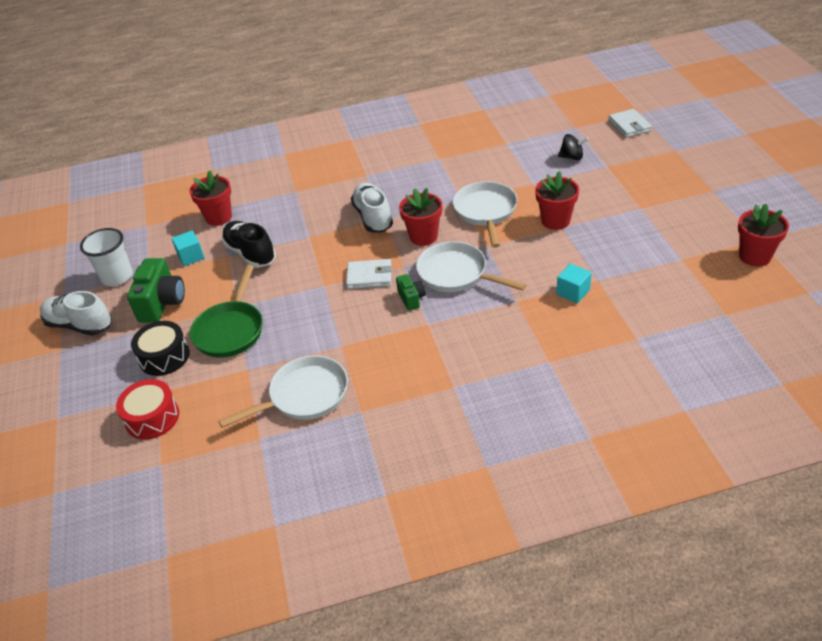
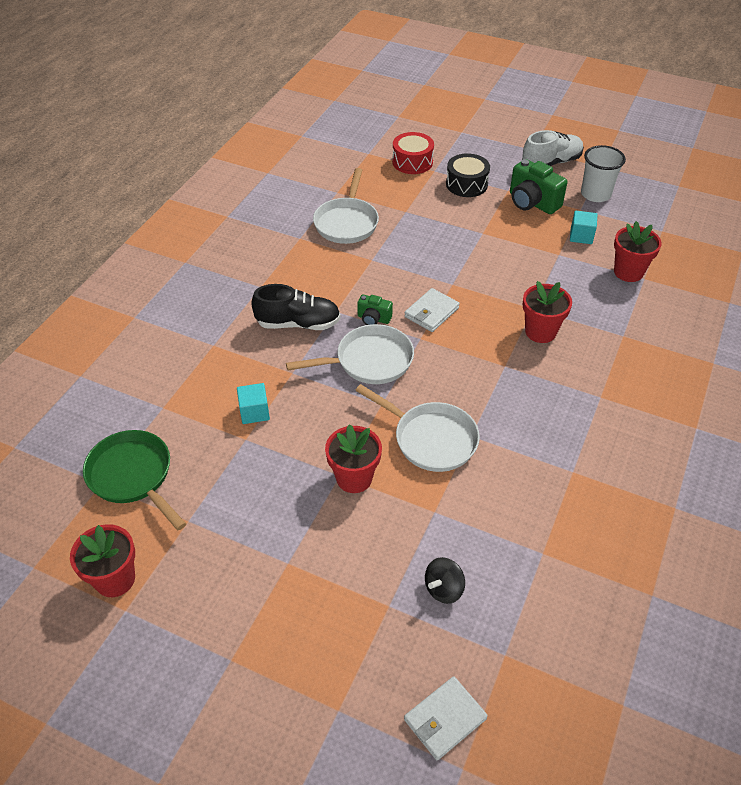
camera: 125 degrees right, 5 degrees up
(230, 330) = (457, 220): green pan -> green pan (133, 476)
(250, 253) = (546, 266): black shoe -> black shoe (298, 323)
(373, 217) = (516, 360): white shoe -> none
(423, 236) = (445, 373): red flower pot -> red flower pot (540, 332)
(629, 125) = (445, 719): white wallet -> white wallet turned 60 degrees counterclockwise

